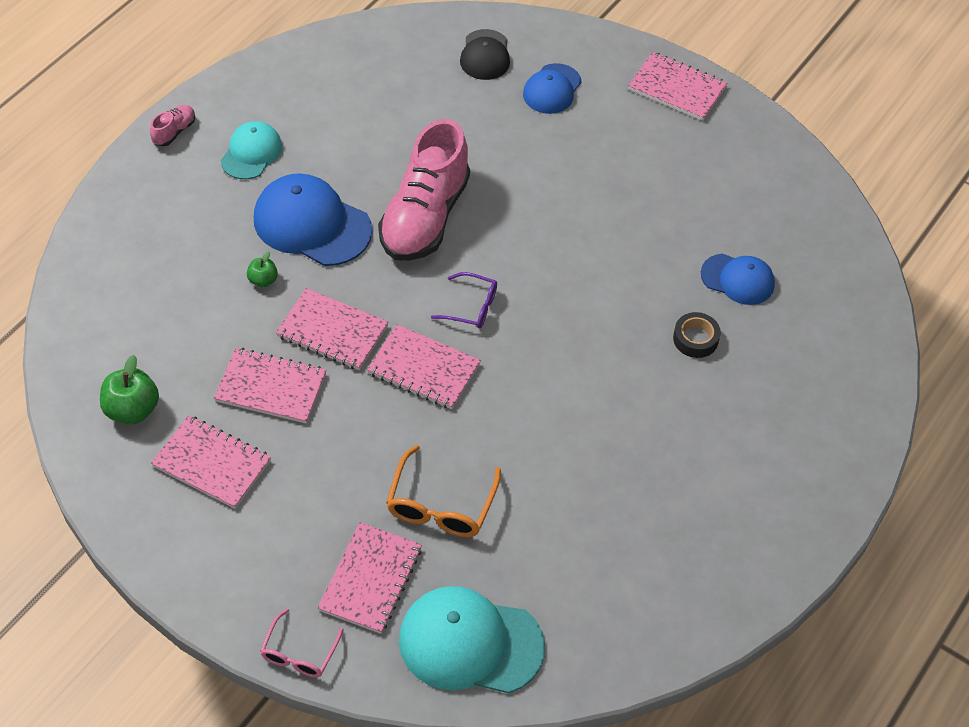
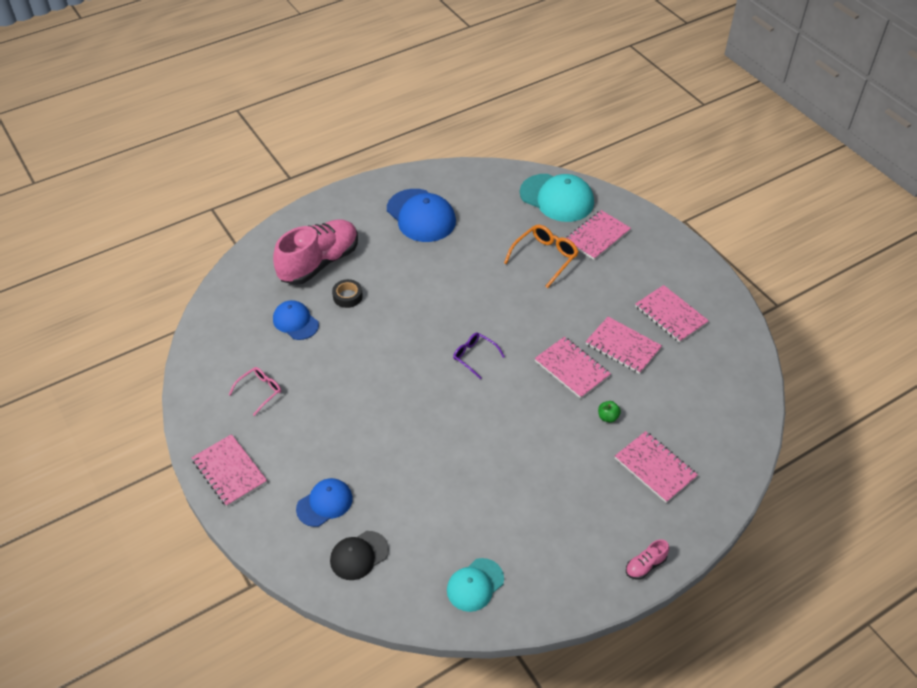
camera: 155 degrees left, 5 degrees down
(132, 410) = (715, 359): green apple -> none
(251, 153) = (587, 524): turquoise cap -> turquoise cap (475, 585)
(299, 653) = (645, 217): pink glasses -> pink glasses (260, 391)
(312, 224) = (560, 448): blue cap -> blue cap (421, 216)
(423, 369) = (523, 329): pink notebook -> pink notebook (655, 468)
(425, 217) = (476, 428): pink shoe -> pink shoe (319, 263)
(485, 55) = (359, 555): black cap -> black cap turned 150 degrees counterclockwise

